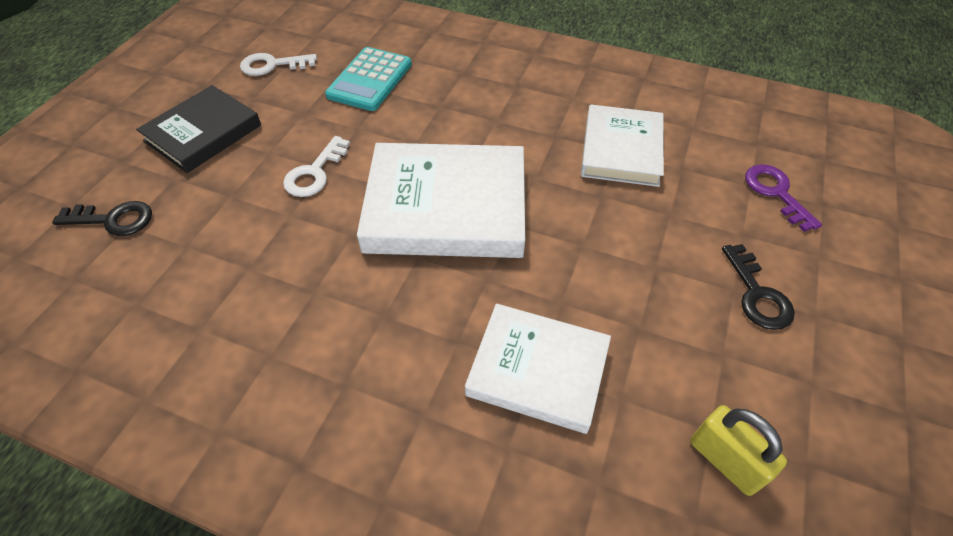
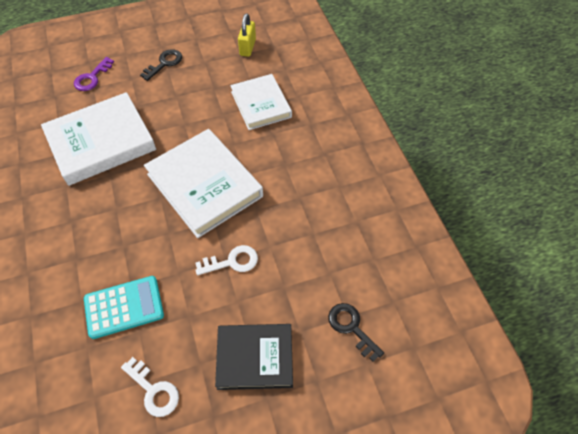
camera: 130 degrees left, 5 degrees up
(621, 150) = (101, 142): white book -> white book, size x1.55

